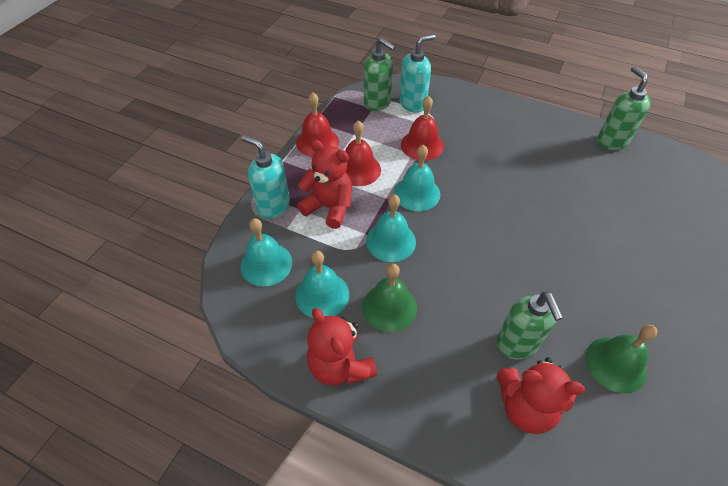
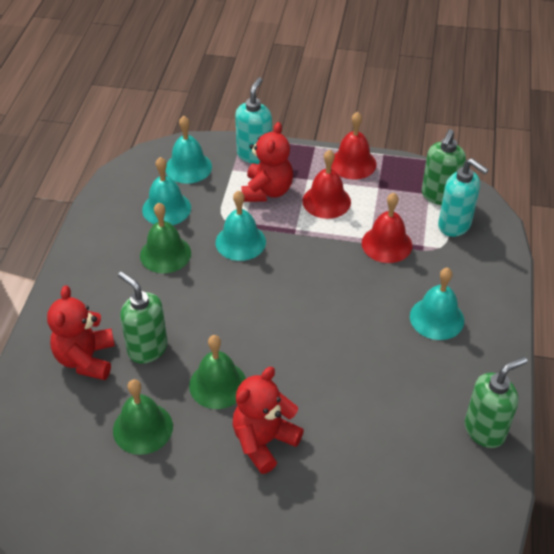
camera: 75 degrees right, 5 degrees down
(340, 365) = (101, 234): red teddy bear -> red teddy bear (264, 441)
(417, 193) = (311, 251): turquoise bell -> turquoise bell (436, 318)
(517, 344) = (147, 348): green soap dispenser -> green soap dispenser turned 75 degrees clockwise
(565, 292) = (218, 384): none -> green bell

